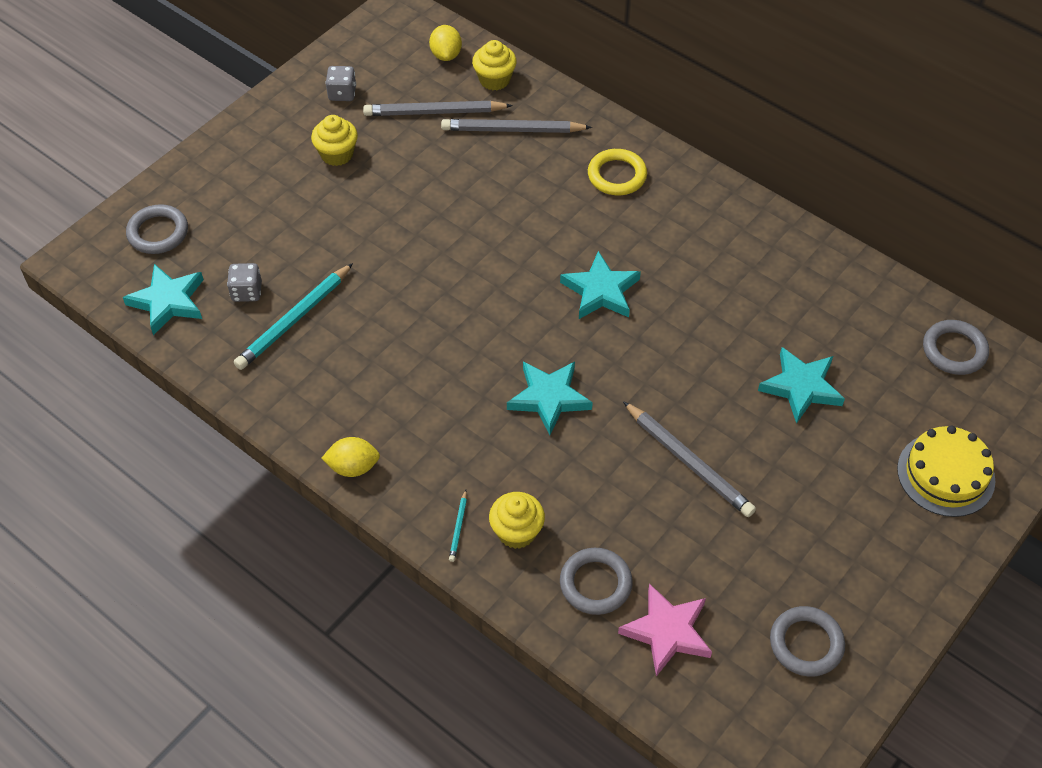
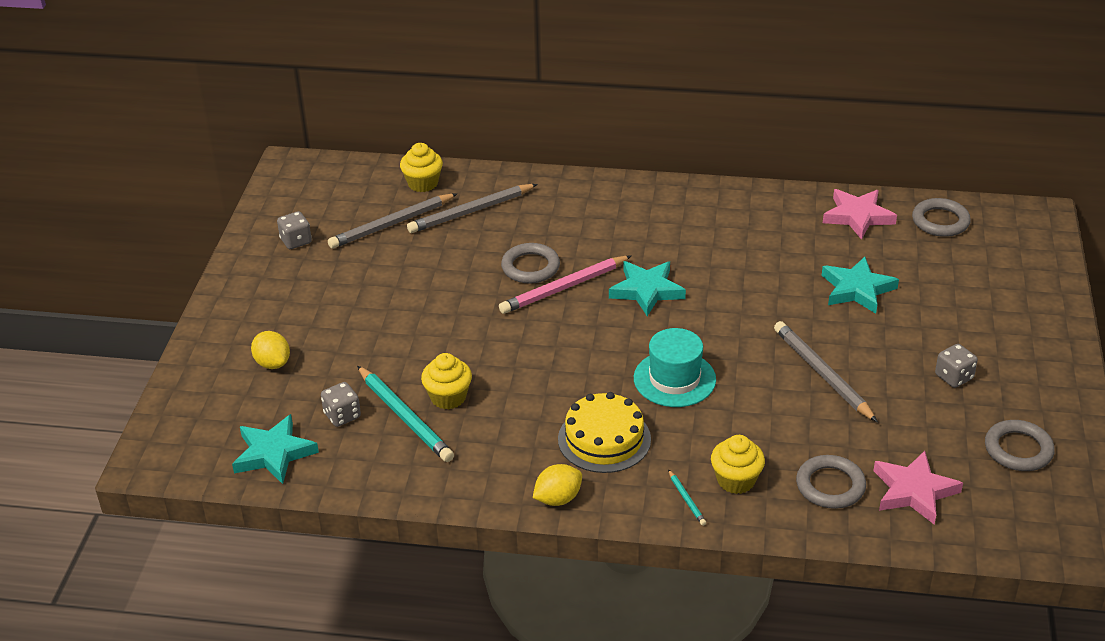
camera: 30 degrees left, 15 degrees down
(158, 232) = (215, 407): grey ring -> grey ring (530, 267)
(293, 320) = (405, 417): turquoise pencil -> turquoise pencil turned 45 degrees counterclockwise
(337, 154) = (332, 285): yellow cupcake -> yellow cupcake (448, 397)
(446, 55) = (364, 181): yellow lemon -> yellow lemon (272, 363)
(529, 251) = (563, 288): none -> pink pencil
(549, 398) = (674, 379): turquoise star -> turquoise hat
(617, 175) = (586, 210): yellow ring -> none
(688, 462) = (822, 373): grey pencil -> grey pencil turned 135 degrees counterclockwise
(812, 532) = (954, 377): none -> grey dice
(873, 305) = (857, 216): none -> pink star
(945, 474) = (1008, 299): yellow cake -> yellow cake (604, 439)

